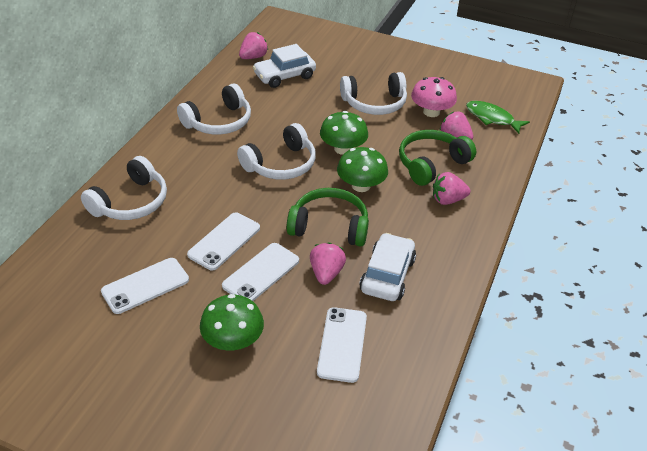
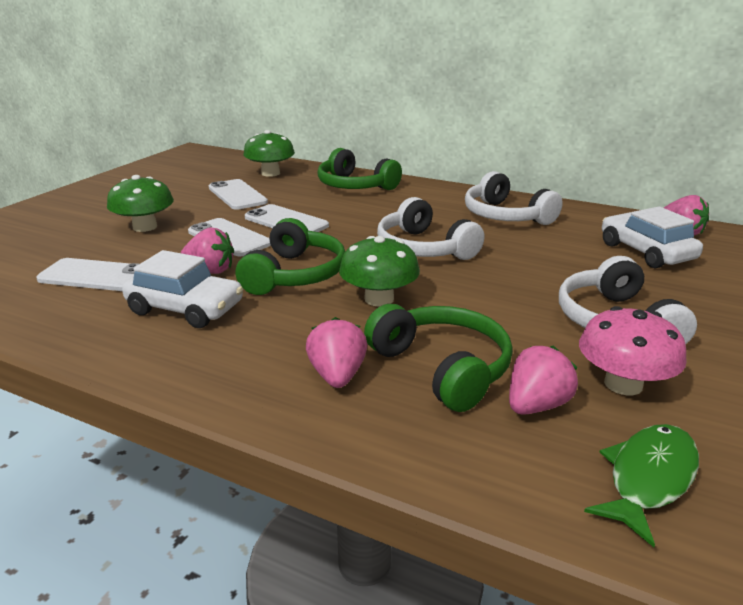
camera: 95 degrees right, 15 degrees down
(131, 202) = (355, 186): white headphones -> green headphones
(343, 149) = (468, 289): green mushroom -> green mushroom (270, 173)

